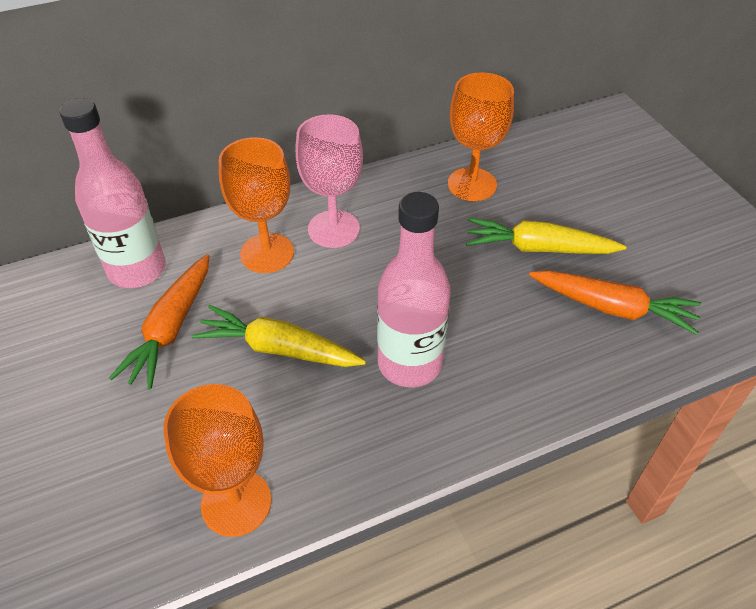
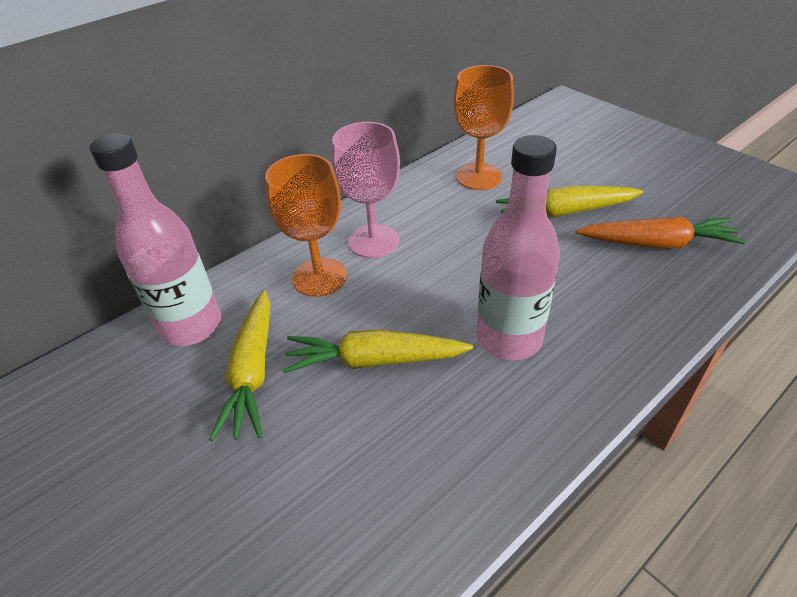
camera: 15 degrees left, 5 degrees down
(171, 328) = (253, 372): orange carrot -> yellow carrot
(236, 503) = (406, 530): orange goblet -> none

